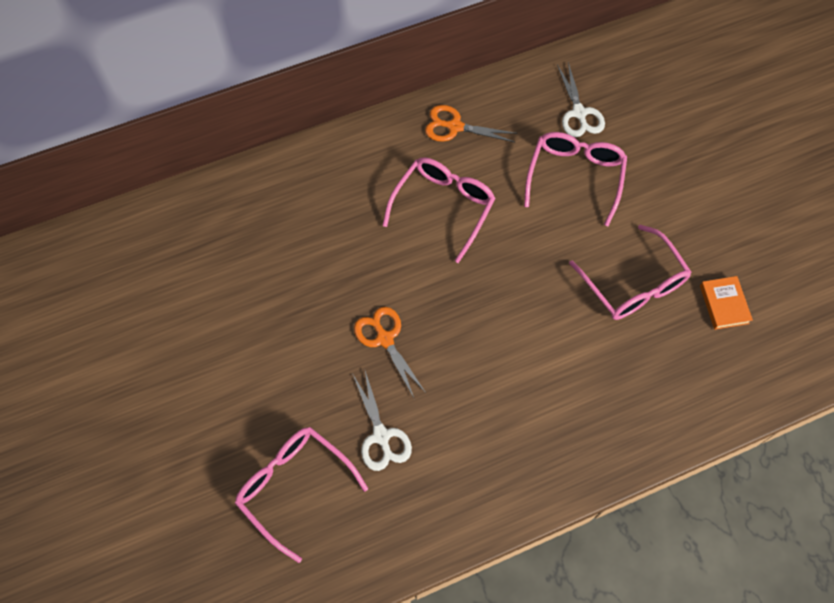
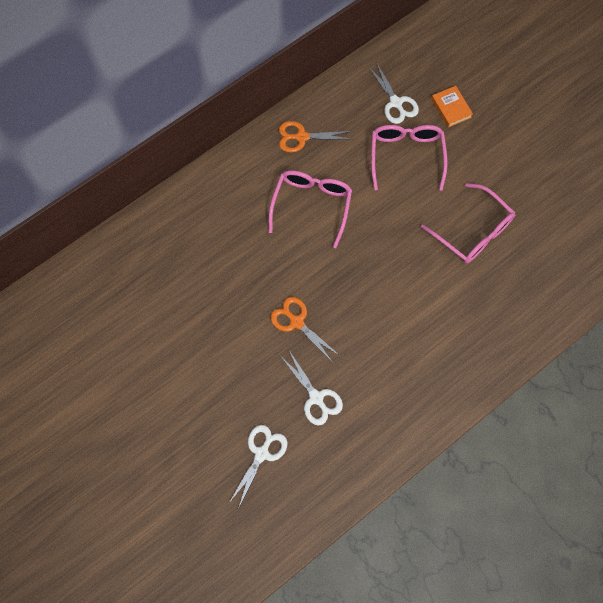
camera: 15 degrees left, 5 degrees up
(294, 486) = (261, 453): pink glasses -> white scissors
(724, 304) = (543, 230): orange book -> orange book (451, 108)

